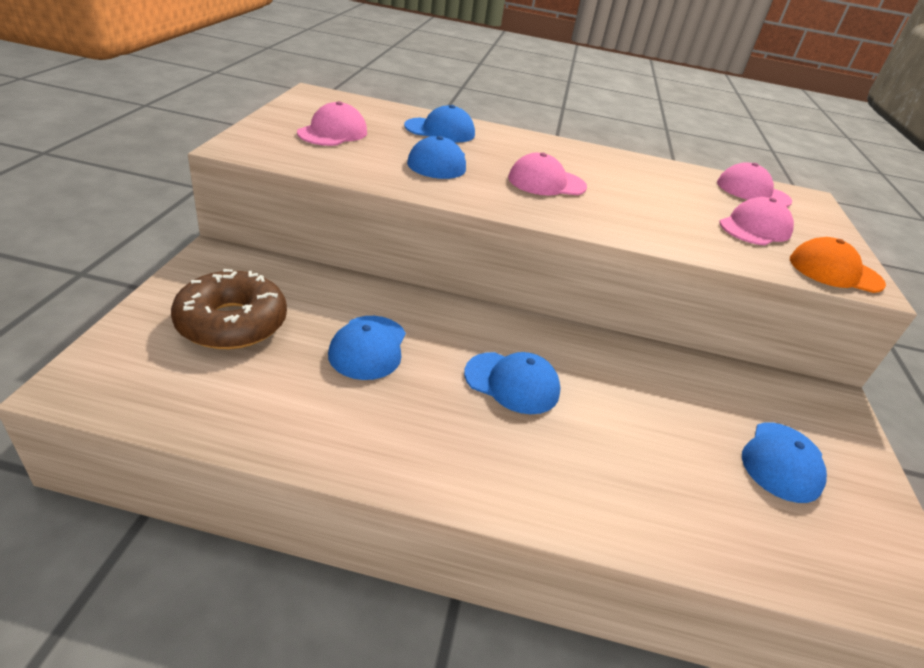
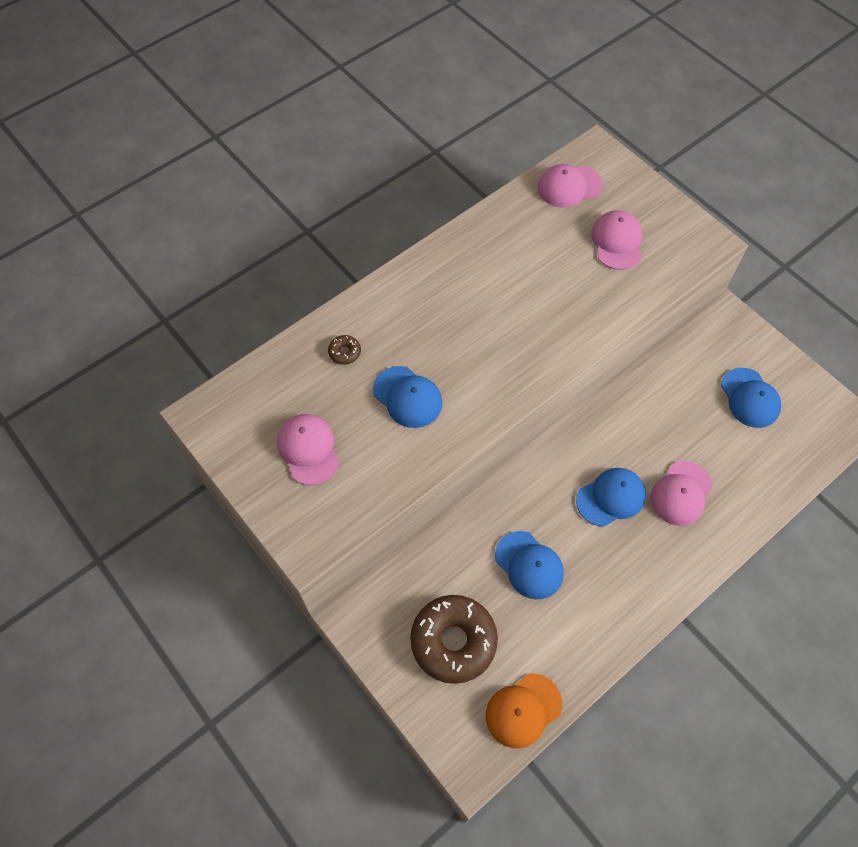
camera: 45 degrees left, 25 degrees up
(440, 130) = (344, 352): blue cap -> brown donut
(546, 182) = (482, 336): pink cap -> pink cap (681, 493)
(835, 271) = (688, 245): orange cap -> orange cap (523, 710)

